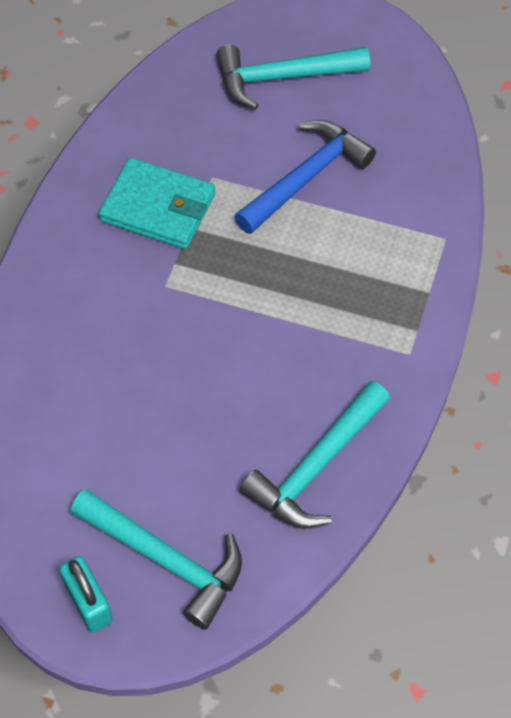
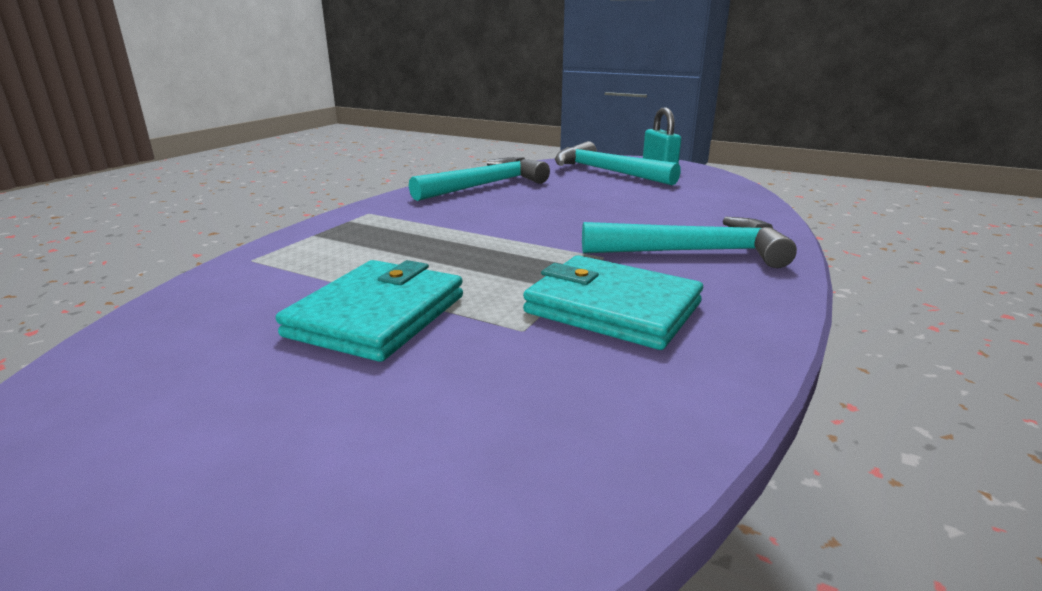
camera: 170 degrees left, 35 degrees down
(282, 78) = (308, 456): turquoise hammer -> turquoise hammer (694, 252)
(306, 177) = (377, 315): blue hammer -> turquoise wallet

